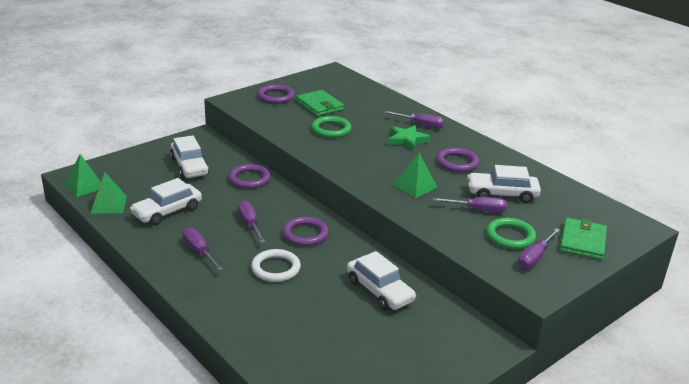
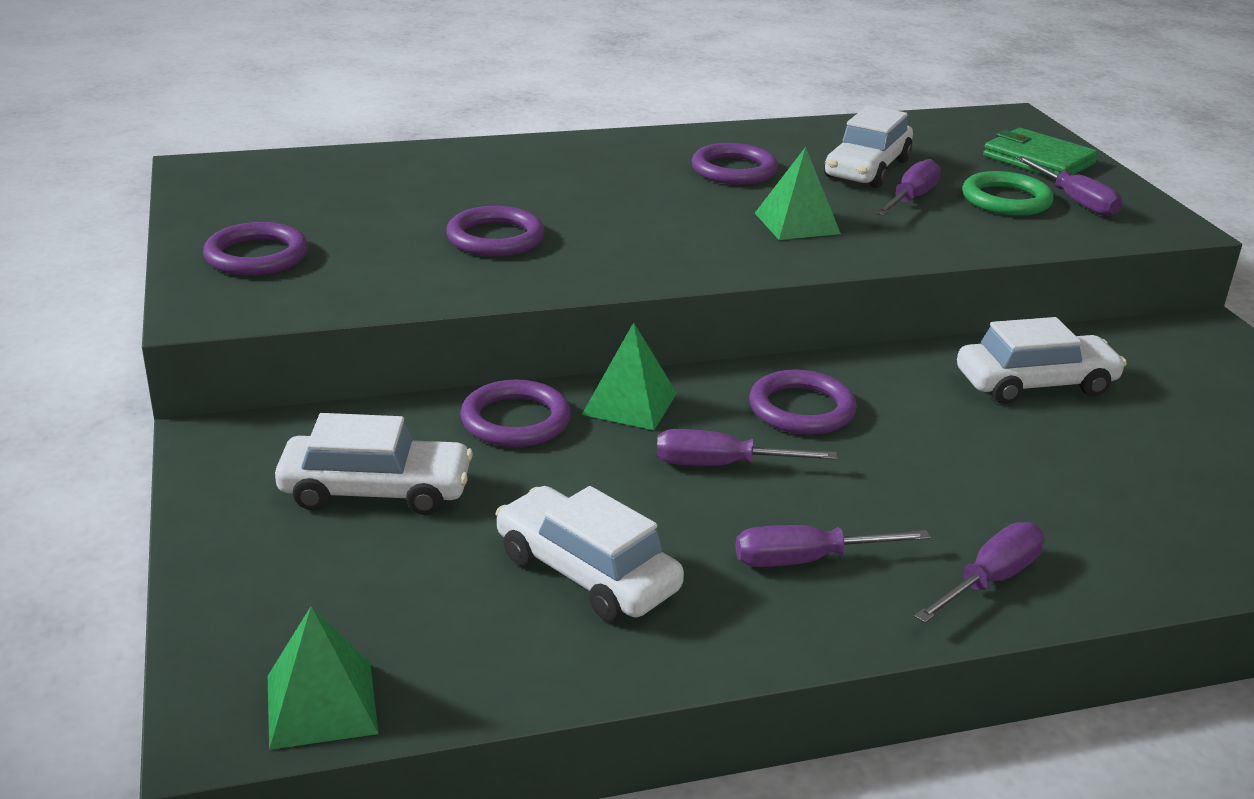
camera: 65 degrees left, 0 degrees up
(109, 204) = (475, 671): green pyramid -> green pyramid (629, 403)
(167, 211) = (587, 572): white car -> white car turned 150 degrees clockwise
(275, 268) = (919, 474): white ring -> none
(319, 105) = (365, 222): green wallet -> none
(331, 129) = (495, 238): green ring -> purple ring
(407, 140) = (611, 185): green star -> none
(421, 125) = (558, 158): purple screwdriver -> purple screwdriver (990, 580)

